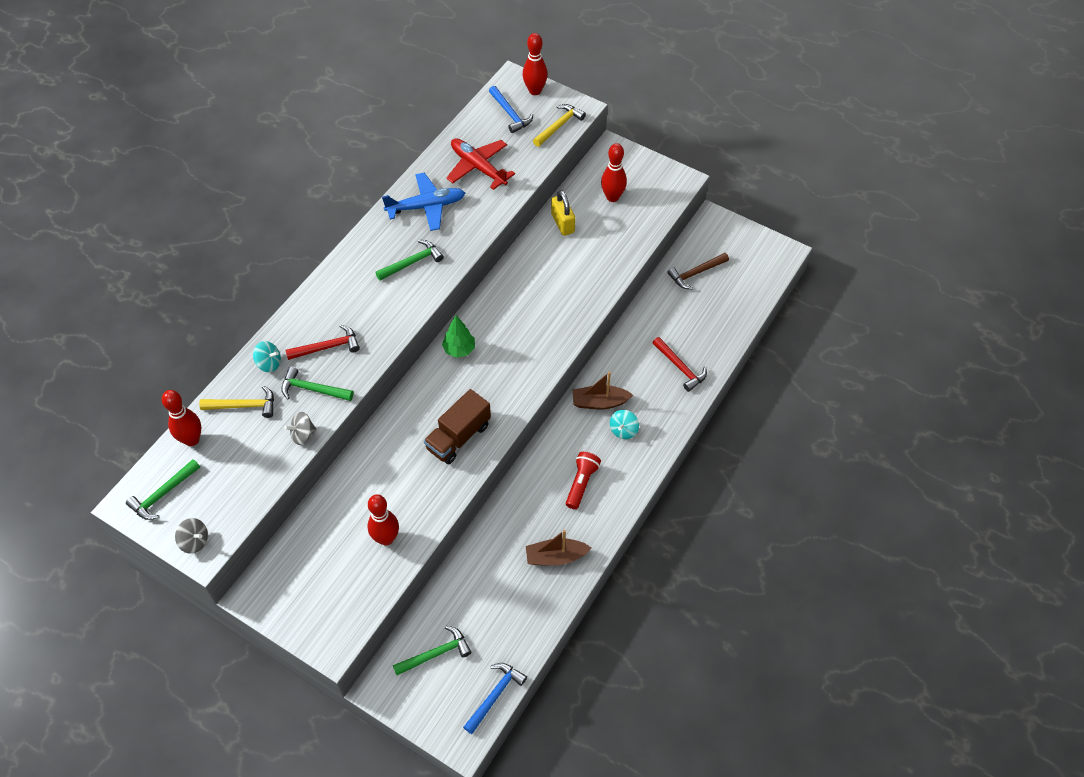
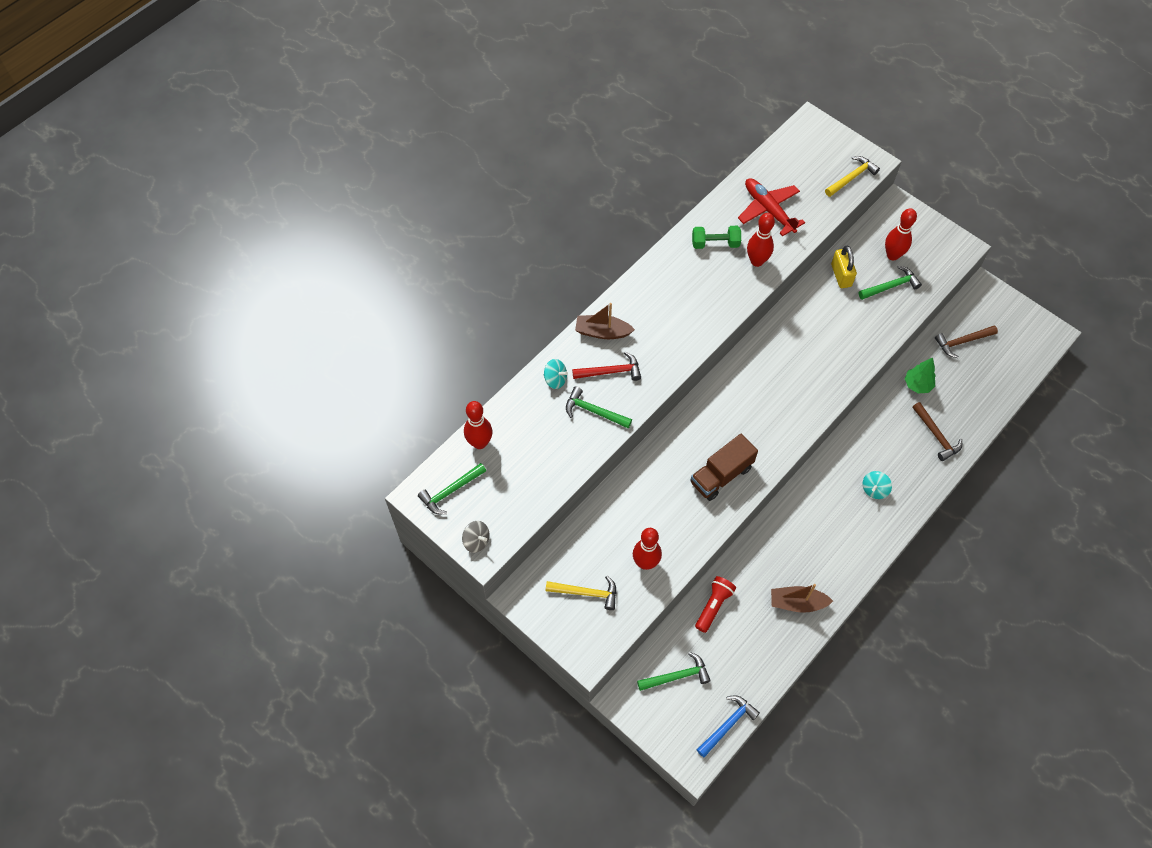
camera: 10 degrees right, 5 degrees up
(244, 406) = (529, 417): yellow hammer -> yellow hammer (586, 593)
(303, 435) = (581, 454): grey spinning top -> none
(412, 262) = (697, 298): green hammer -> green hammer (891, 286)
(426, 206) = (715, 243): blue plane -> green dumbbell
(459, 349) = (729, 389): green tree -> green tree (917, 385)
(510, 114) = (805, 158): blue hammer -> none
(535, 91) = (831, 137): red bowling pin -> red bowling pin (757, 261)
(581, 483) = (828, 535): red flashlight -> red flashlight (713, 606)
(599, 402) = (854, 458): brown boat -> brown boat (602, 332)
(680, 367) = (936, 435): red hammer -> brown hammer

